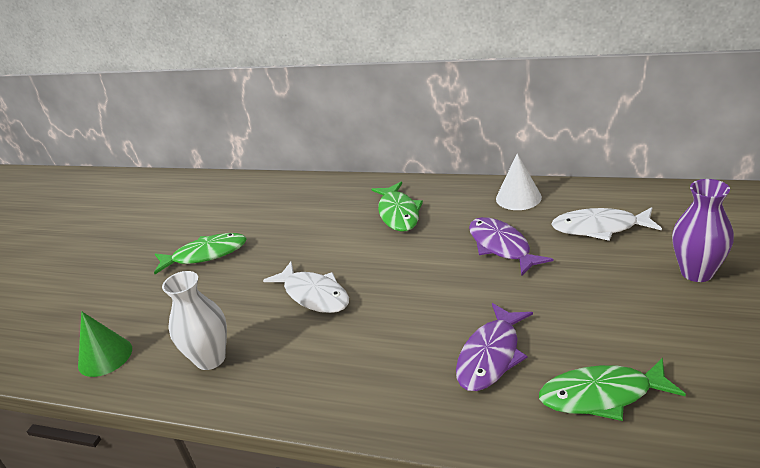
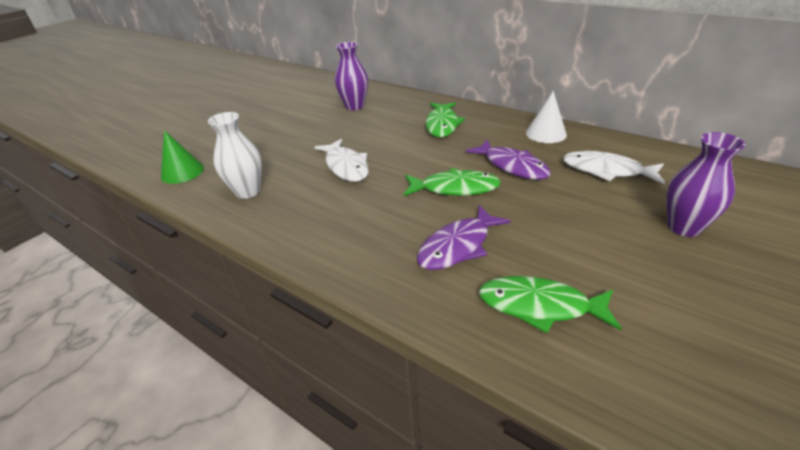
camera: 15 degrees right, 5 degrees up
(205, 255) = (288, 123): green fish -> green fish (455, 188)
(278, 212) = (354, 106): none -> purple vase
(501, 247) = (512, 166): purple fish -> purple fish turned 150 degrees clockwise

